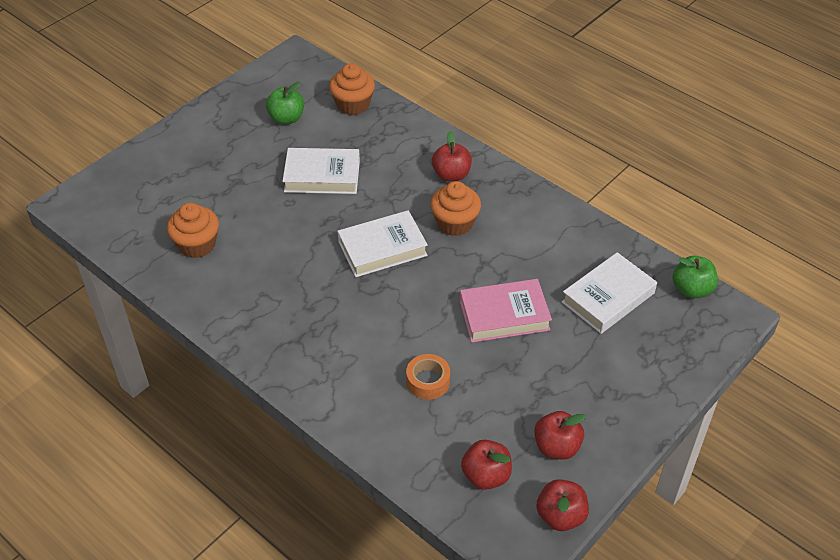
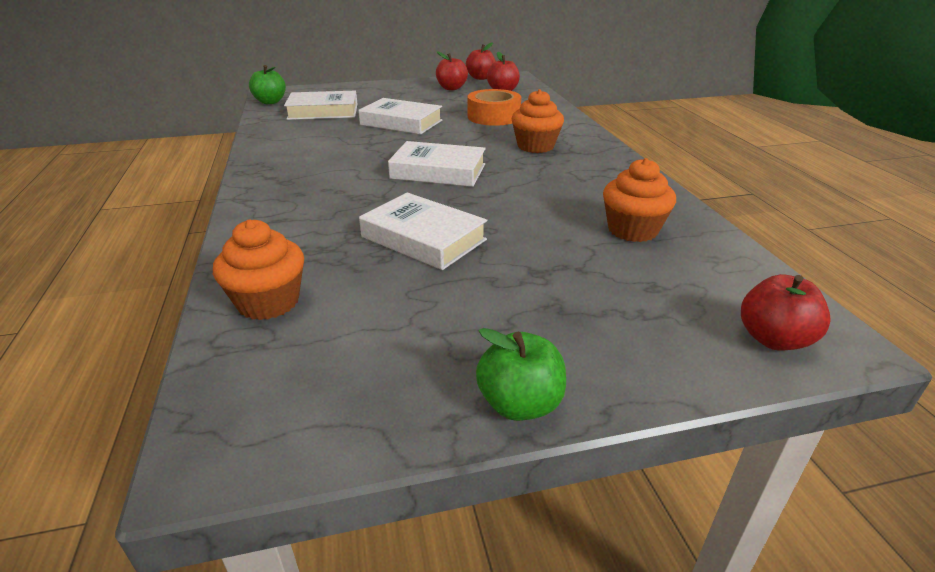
camera: 145 degrees left, 15 degrees down
(286, 118) = (384, 325): green apple -> green apple (520, 404)
(428, 381) = (493, 117): orange tape -> orange tape, size x1.53
(451, 175) = (294, 193): red apple -> red apple (773, 339)
(455, 223) = (353, 166): orange cupcake -> orange cupcake (535, 146)
(504, 315) = (401, 122): pink book -> white book

